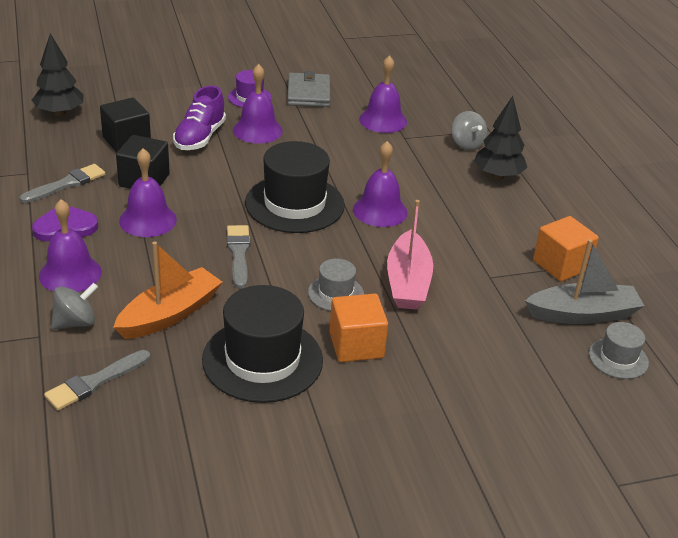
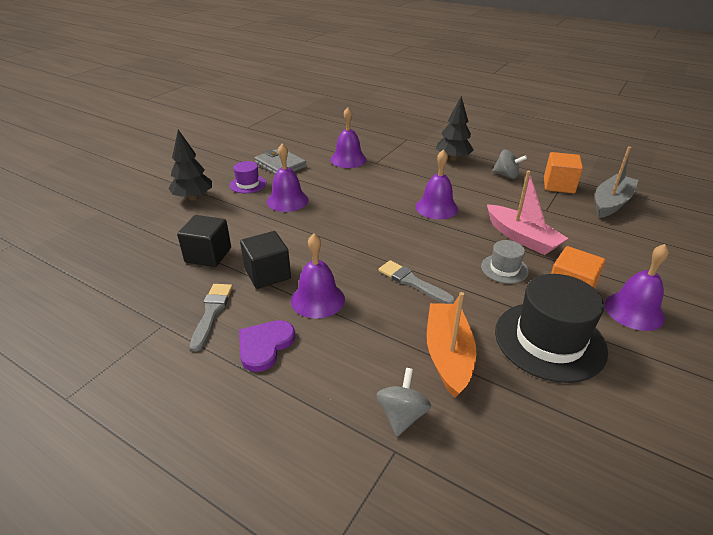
camera: 40 degrees left, 0 degrees up
(60, 113) = (117, 264): black tree -> black tree (193, 197)
(70, 274) = (331, 379): purple bell -> purple bell (634, 311)
(95, 382) = (497, 451): grey brush -> none
(200, 137) = (257, 224): purple shoe -> none
(294, 204) = (387, 231): black hat -> none
(467, 144) = (411, 151): grey spinning top -> grey spinning top (506, 175)
(618, 358) = (661, 214): grey hat -> none

